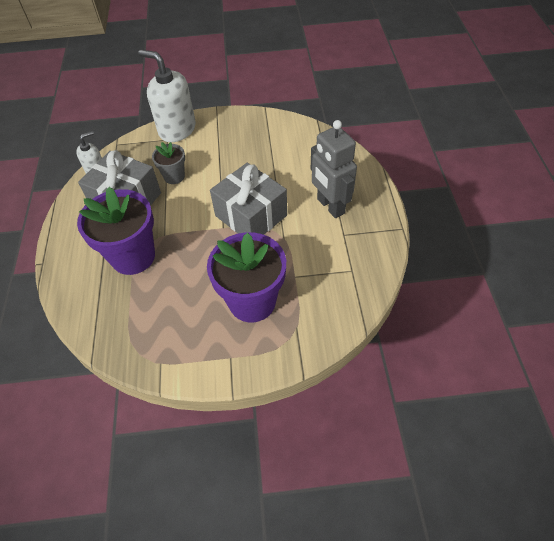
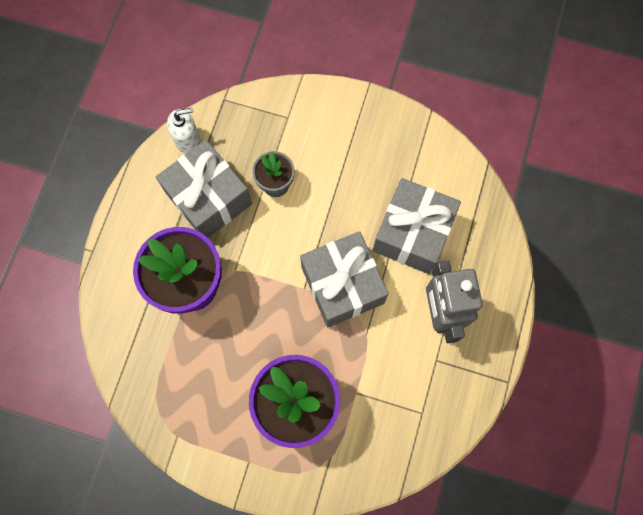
camera: 20 degrees right, 20 degrees up
(177, 129) = (305, 105): white soap dispenser -> none
(286, 170) = (412, 233): none -> grey gift

